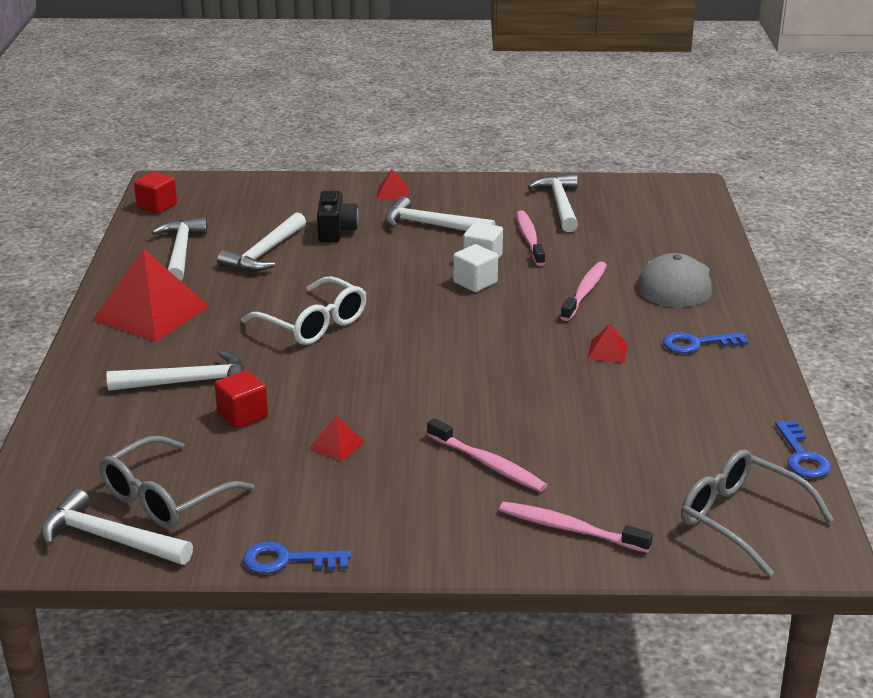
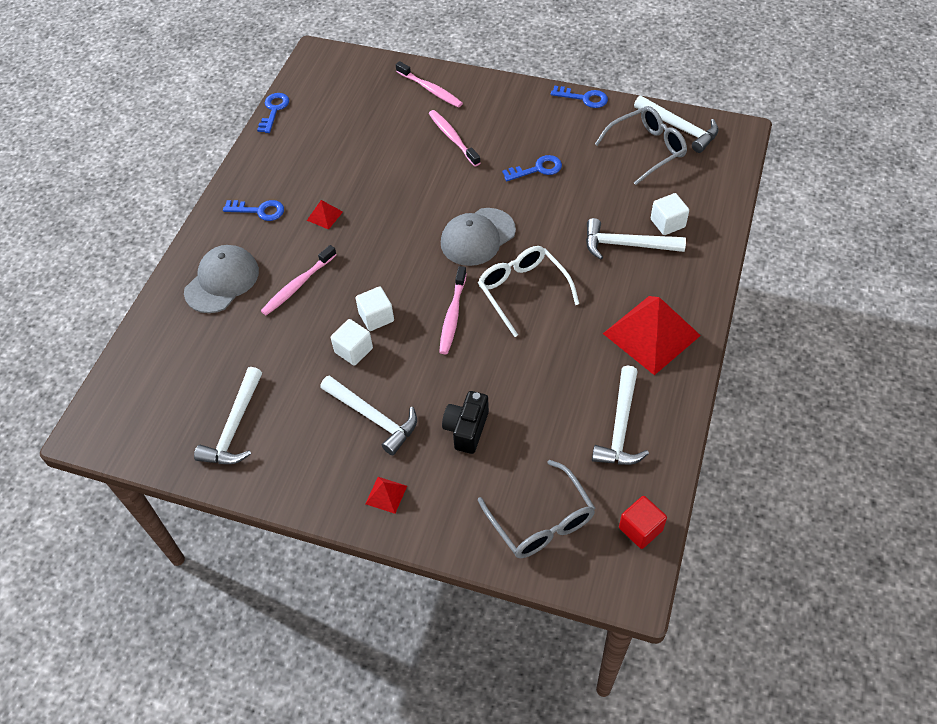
camera: 160 degrees left, 25 degrees up
(131, 412) = (667, 223): none -> white cube
(242, 415) = (592, 205): red cube -> none
(265, 253) = (542, 405): white hammer -> none
(337, 445) = (537, 169): red pyramid -> blue key
(391, 361) = (477, 237): none -> grey cap
(529, 239) = (297, 372): pink toothbrush -> pink toothbrush (453, 315)
(741, 519) = (339, 79): grey glasses -> grey glasses (541, 521)

